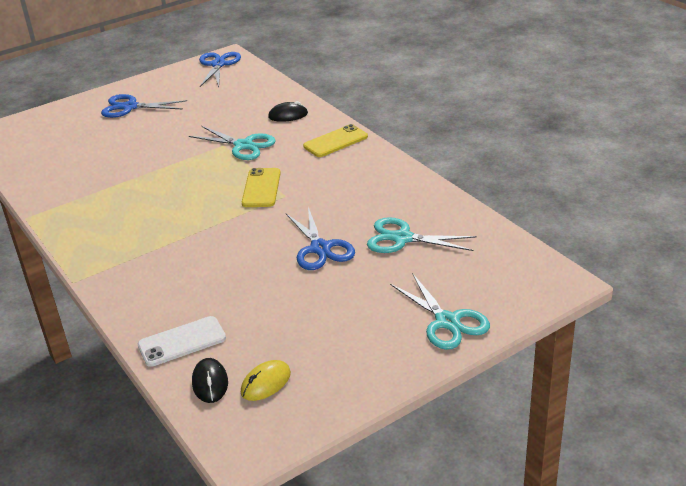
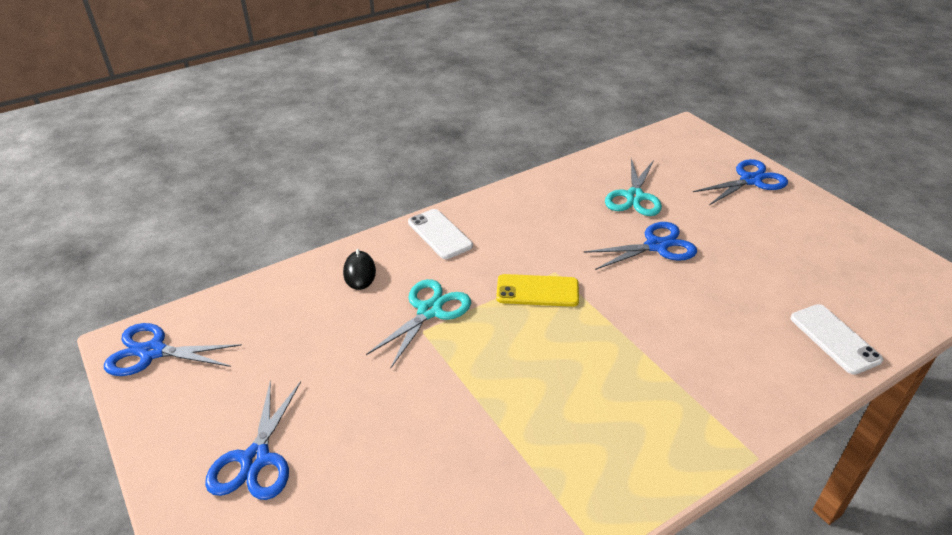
camera: 90 degrees left, 5 degrees up
(210, 383) = (884, 314): black mouse -> none
(266, 383) = (868, 278): yellow mouse -> none
(335, 141) = (439, 234): yellow phone -> white phone
(447, 322) = (751, 180): turquoise scissors -> blue scissors

